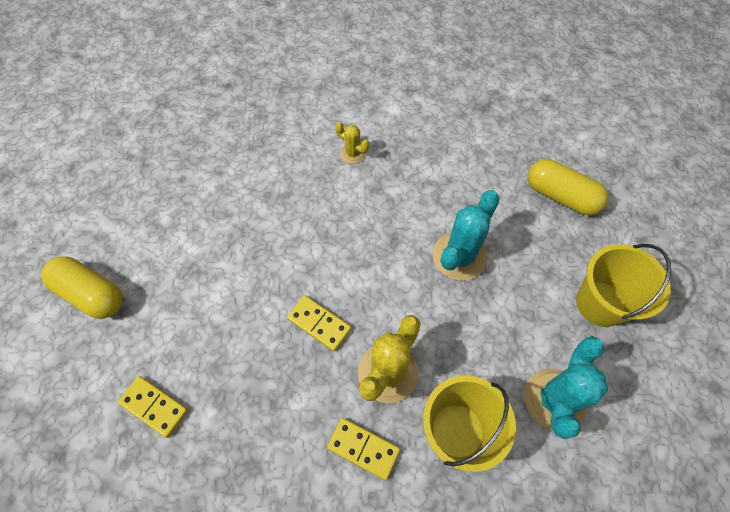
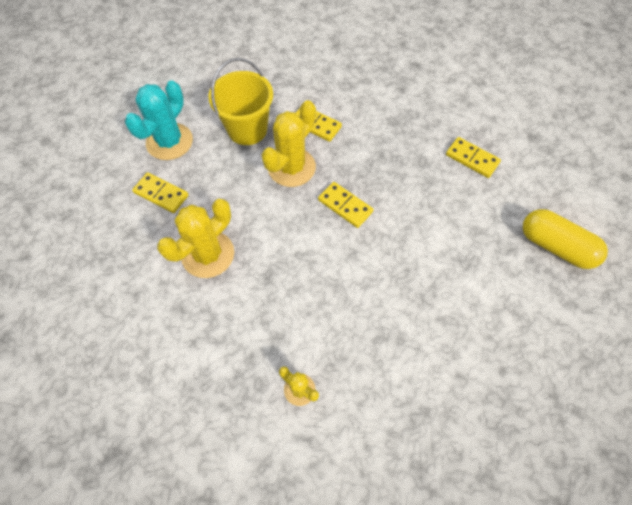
camera: 175 degrees left, 0 degrees up
(459, 256) = (208, 254): turquoise cactus -> yellow cactus
(534, 321) = (161, 194): none -> yellow domino
(560, 196) = (79, 311): yellow capsule -> none
(600, 303) = (98, 203): yellow bucket -> none

